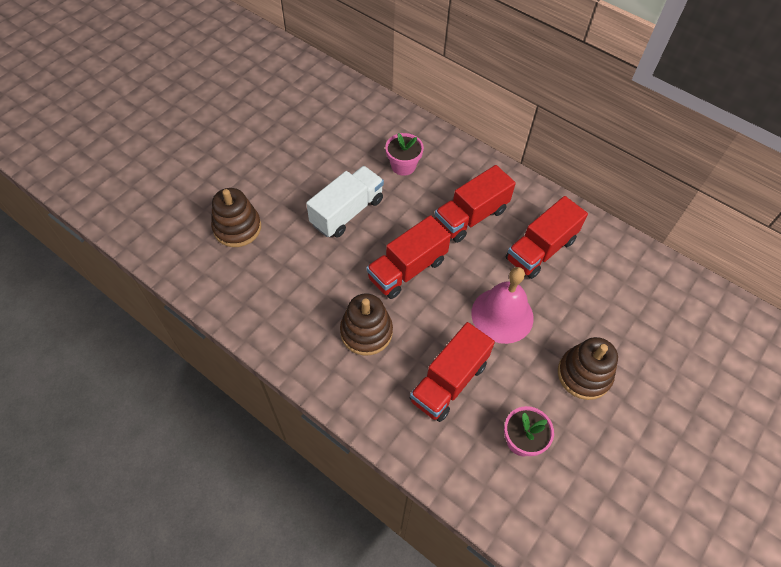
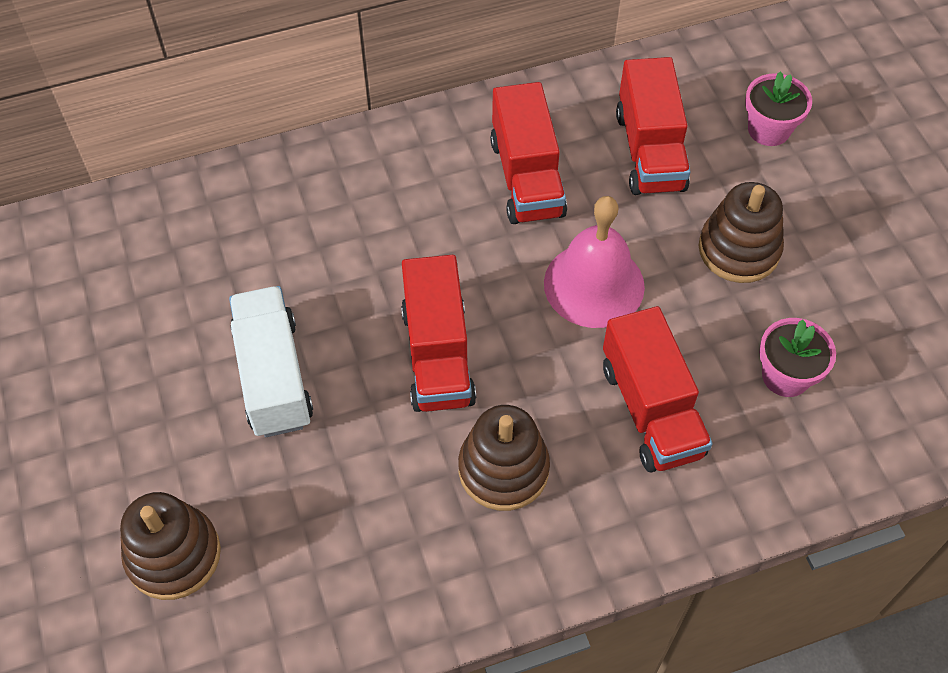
camera: 55 degrees left, 0 degrees up
(403, 166) = (250, 252): pink flower pot -> pink flower pot (768, 129)
(471, 217) = (410, 223): red truck -> red truck (649, 151)

